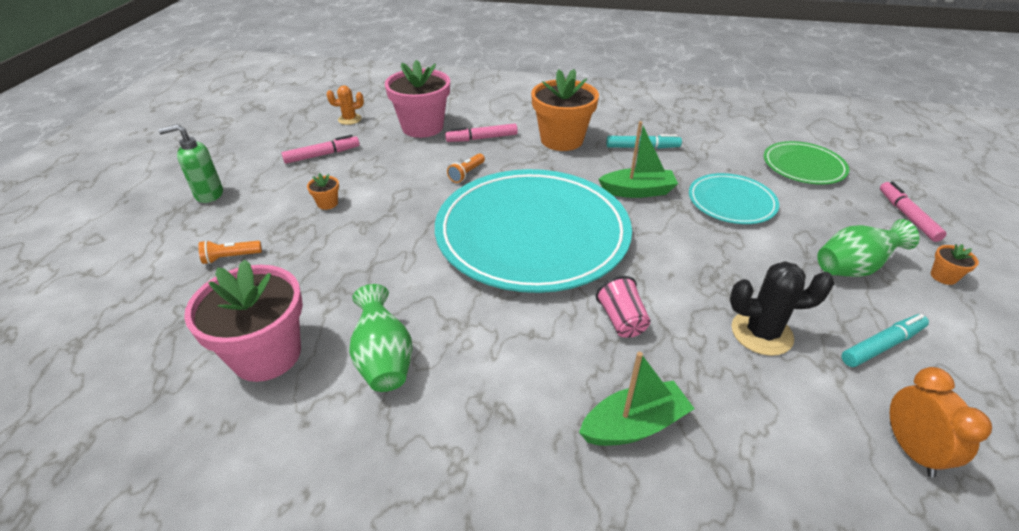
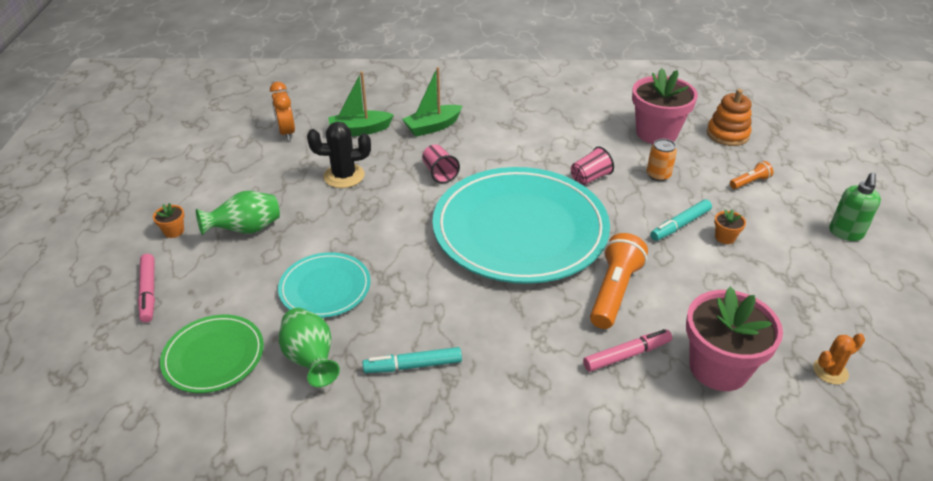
camera: 170 degrees right, 0 degrees up
(166, 337) = (727, 134): none -> orange stacking toy
(209, 194) = (845, 233): green soap dispenser -> green soap dispenser turned 135 degrees clockwise
(322, 155) = (795, 299): pink marker -> none
(330, 280) = (658, 175): none -> orange can
(384, 360) = (585, 138): green vase -> green vase (311, 359)
(419, 287) = (590, 178): none -> pink cup
(466, 174) = (614, 291): orange flashlight -> orange flashlight, size x1.97
(561, 140) = (521, 366): orange flower pot -> none
(637, 191) = (423, 290): green boat -> green boat (360, 130)
(882, 345) = (265, 178): turquoise marker -> turquoise marker (680, 225)

